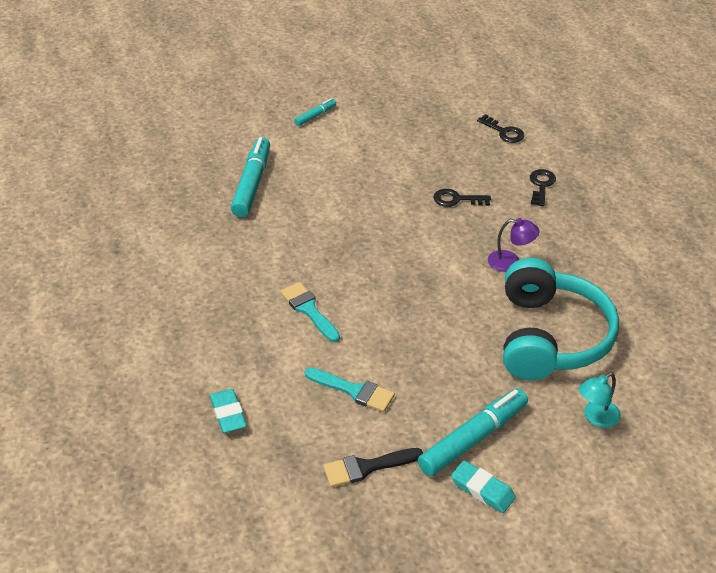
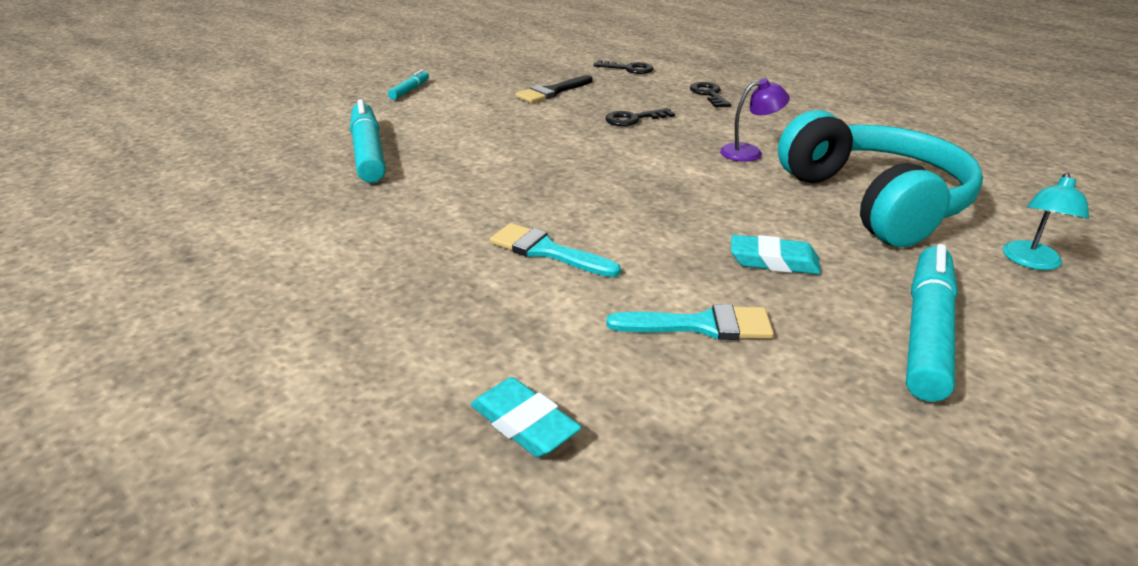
camera: 25 degrees left, 10 degrees down
(366, 467) = (829, 425): black brush -> black brush (552, 92)
(482, 490) = (1024, 394): turquoise eraser -> turquoise eraser (773, 261)

